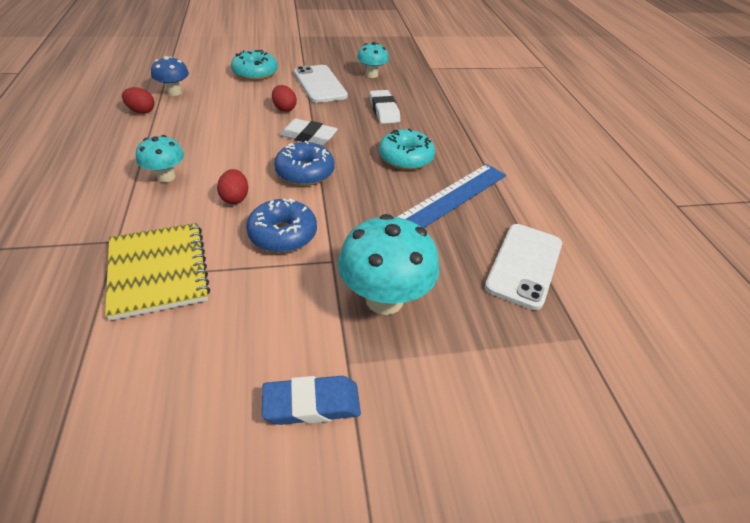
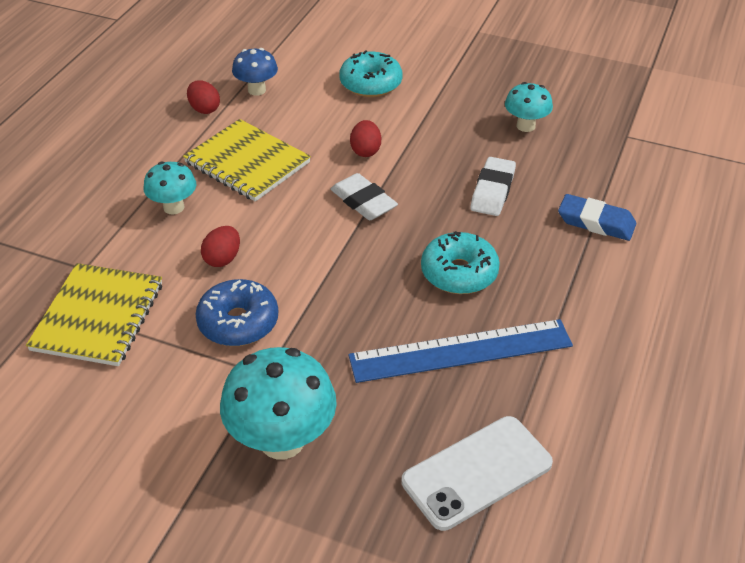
camera: 35 degrees right, 0 degrees up
(203, 135) = (247, 163): none -> yellow notebook
(305, 172) = (320, 251): blue donut -> none
(312, 404) = (134, 509): blue eraser -> blue eraser (596, 222)
(320, 84) = (440, 124): white phone -> none

